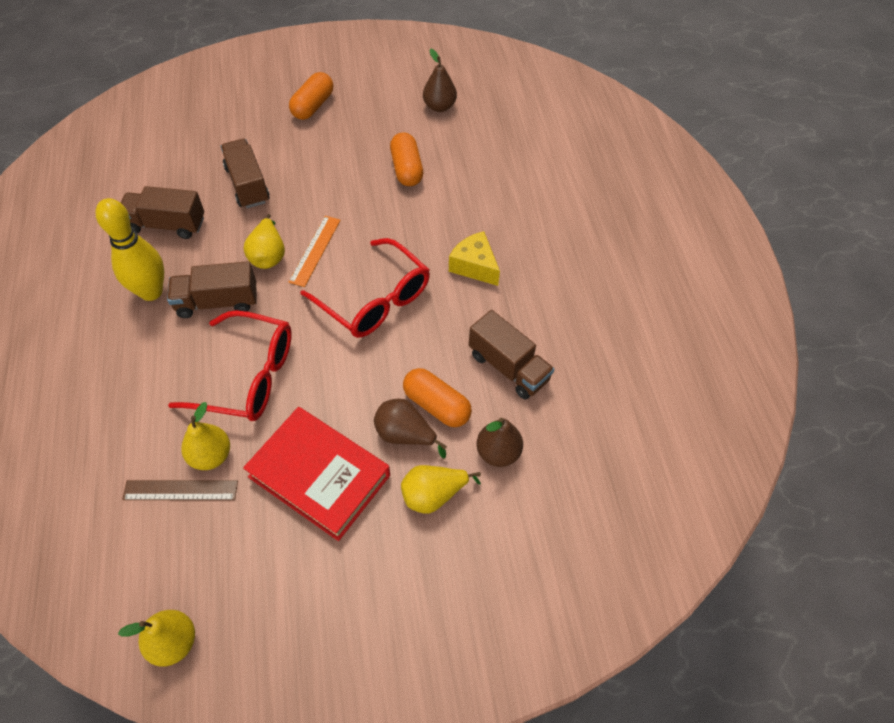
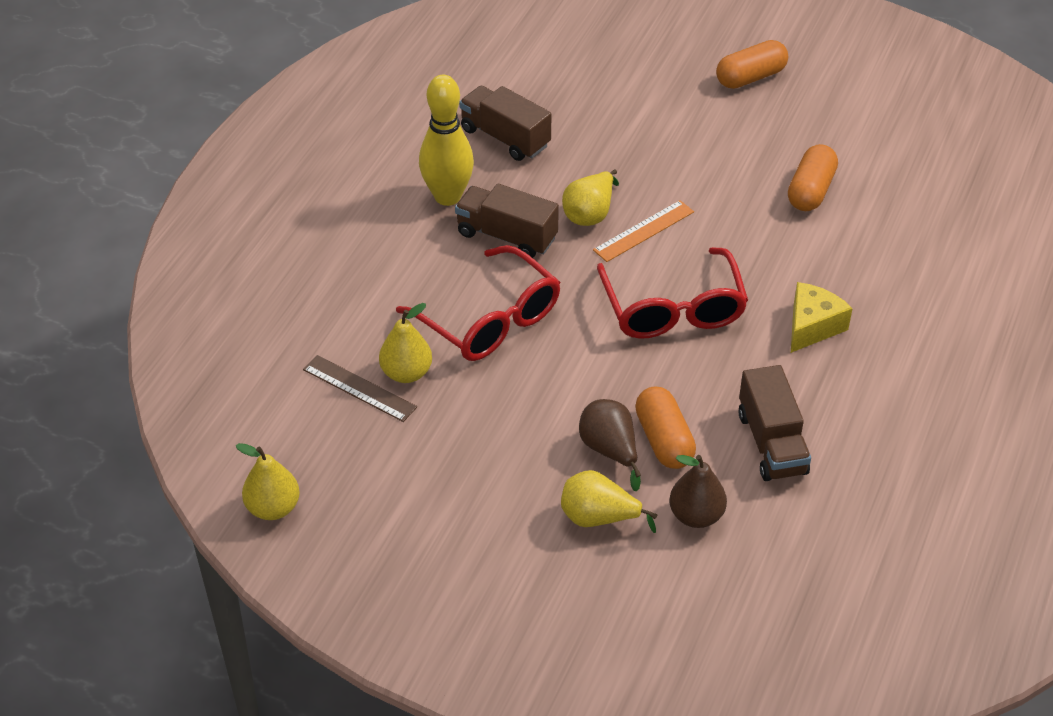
camera: 35 degrees right, 10 degrees down
(247, 185) = (617, 132): brown truck -> none
(319, 476) = (497, 443): red book -> none
(439, 106) = (904, 138): brown pear -> none
(474, 266) = (812, 326): yellow cheese -> yellow cheese turned 45 degrees clockwise

